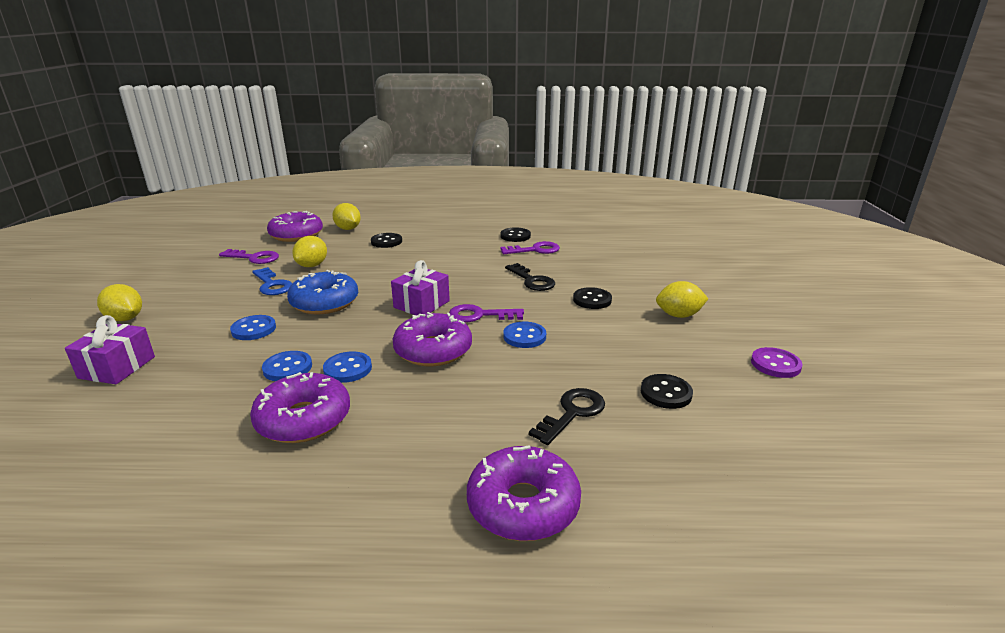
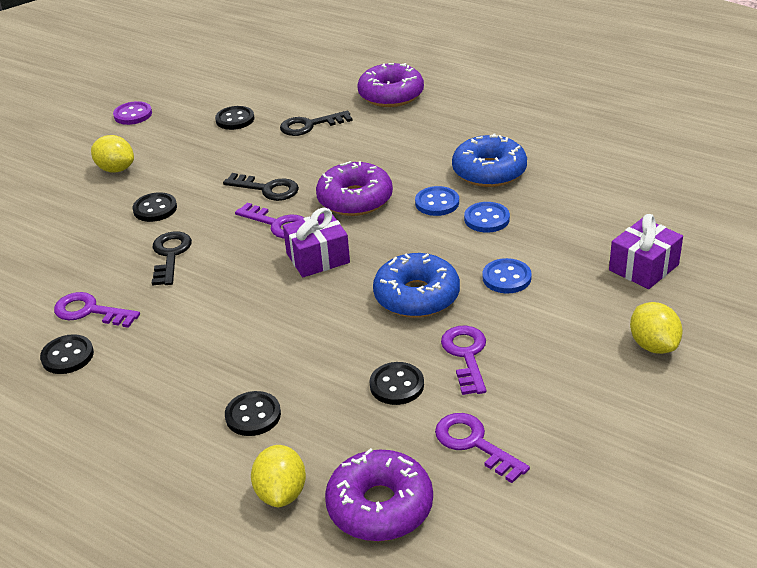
camera: 145 degrees left, 10 degrees up
(272, 285) = (466, 355): blue key -> purple key
(303, 419) = (489, 171): purple donut -> blue donut
(312, 265) = (397, 385): yellow lemon -> black button
(524, 336) = (267, 189): blue button -> black key

